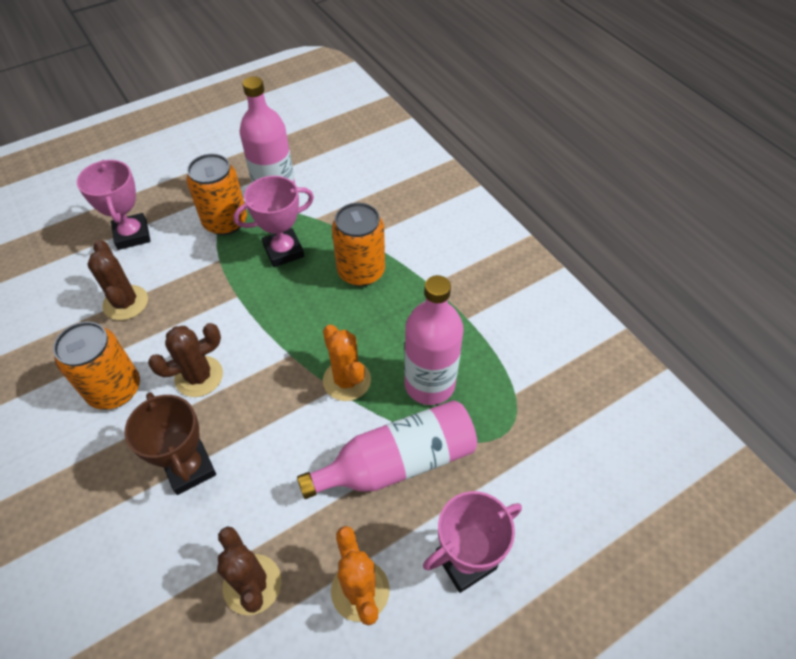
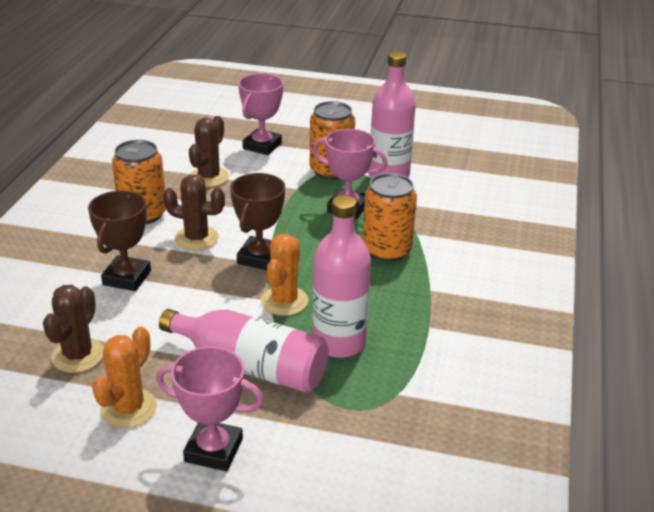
camera: 45 degrees right, 20 degrees down
(276, 354) = (260, 258): none -> brown trophy

